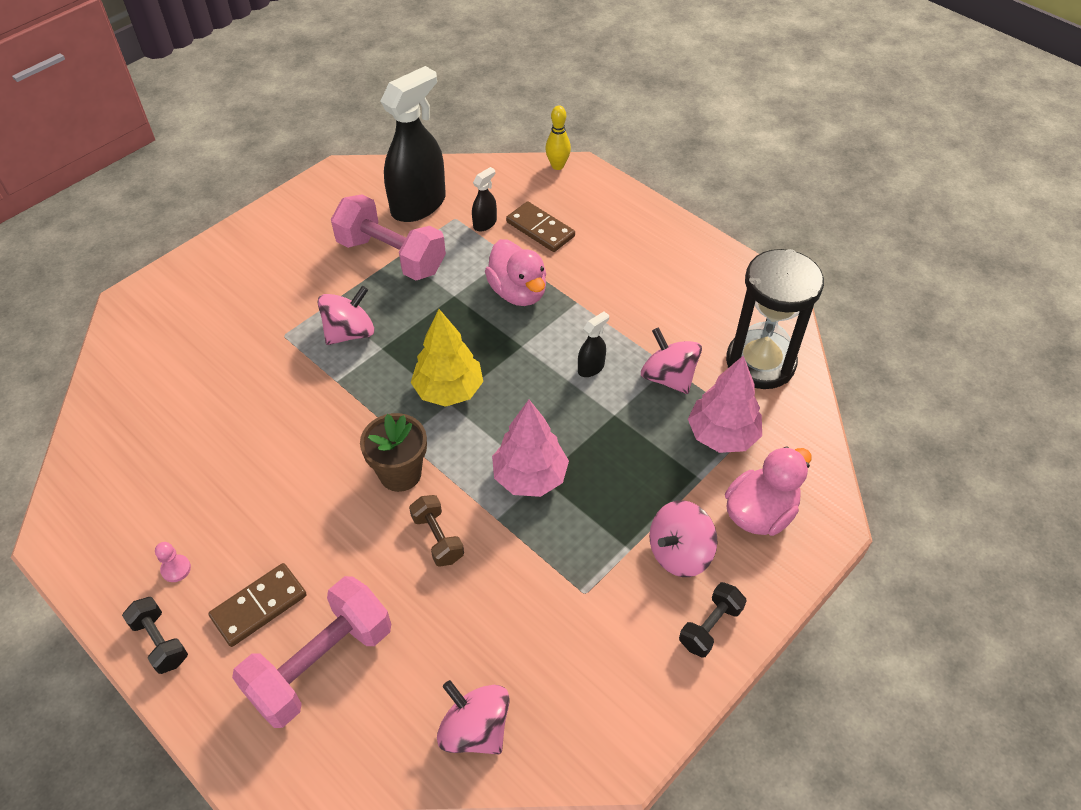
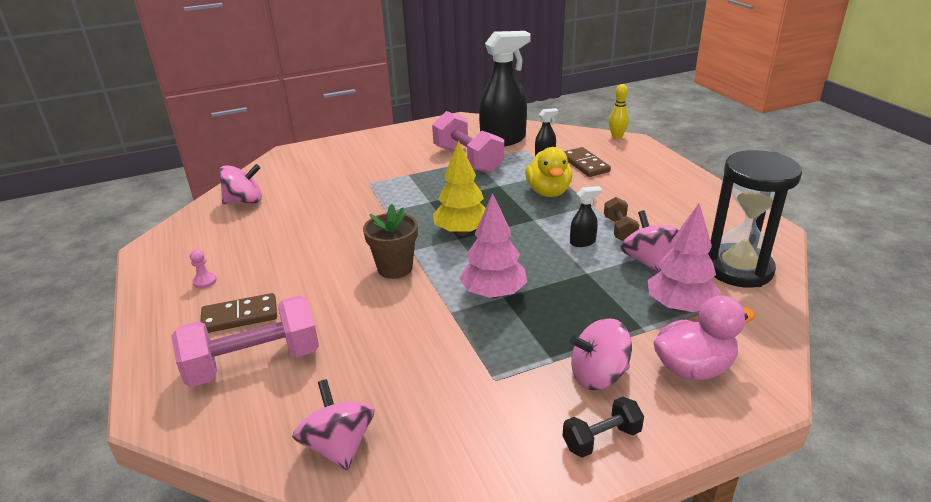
camera: 25 degrees right, 20 degrees down
(160, 642) = (161, 317): black dumbbell -> none
(350, 332) = (413, 190): pink spinning top -> pink spinning top (244, 202)
(438, 538) = (396, 312): brown dumbbell -> brown dumbbell (619, 230)
(518, 292) = (548, 192): pink duck -> yellow duck

